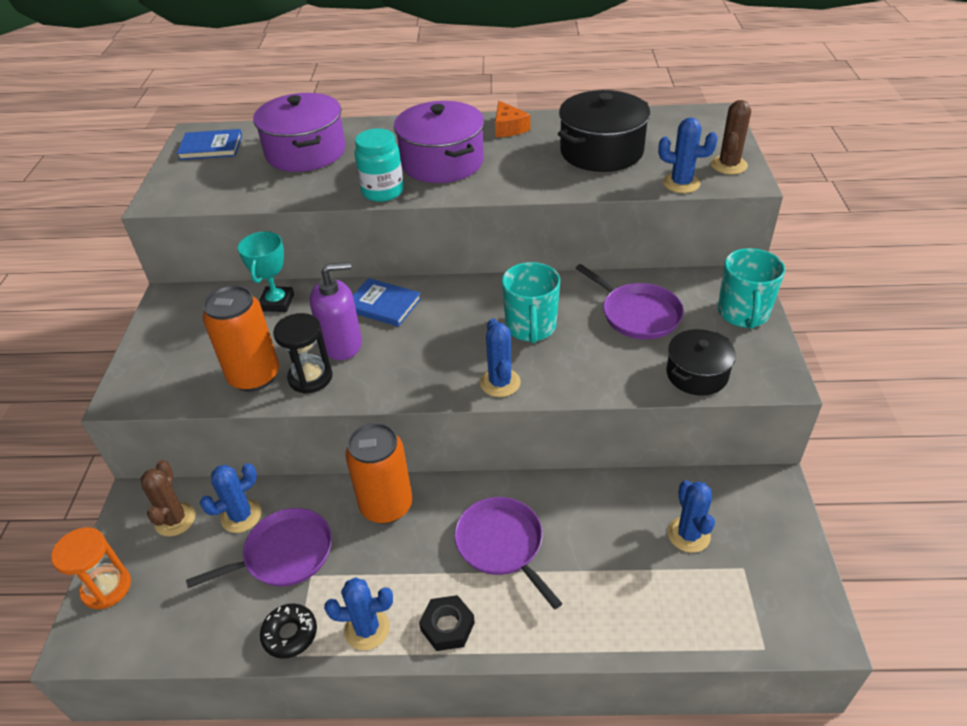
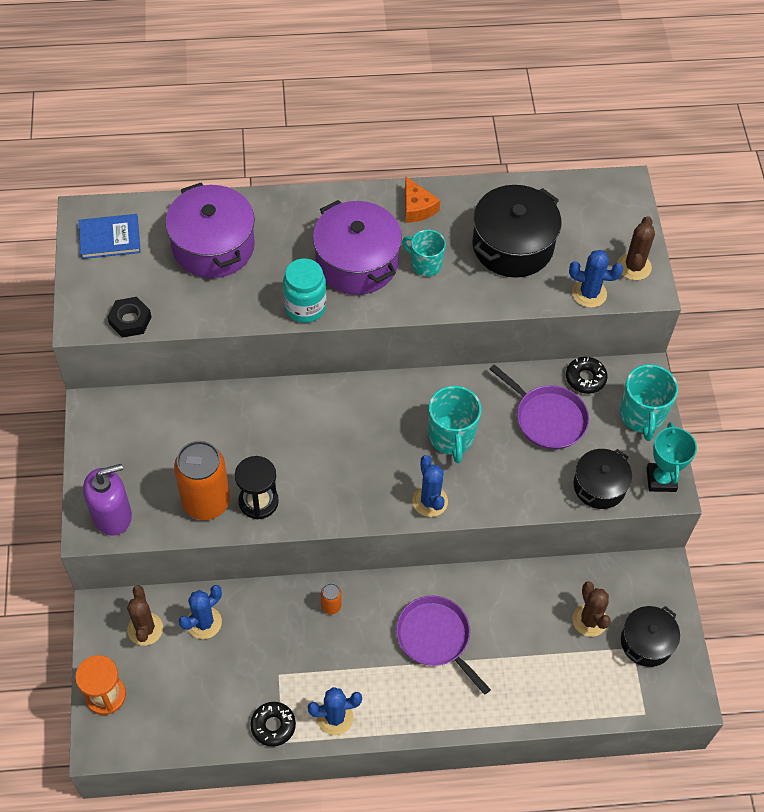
camera: 10 degrees left, 15 degrees up
(277, 302) = (204, 412): turquoise trophy -> turquoise trophy (661, 479)
(284, 554) = (251, 656): purple pan -> none
(342, 344) = (279, 462): purple soap dispenser -> purple soap dispenser (112, 515)
(383, 305) = (309, 412): blue book -> none
(386, 506) = (331, 606): orange can -> orange can, size x0.43
(447, 626) = (399, 711): black nut -> black nut (130, 320)
(511, 163) = (425, 264): none -> turquoise mug
(679, 283) = (585, 378): none -> black donut
(688, 534) = (589, 620): blue cactus -> brown cactus
(761, 562) = (646, 642): none -> black pot

